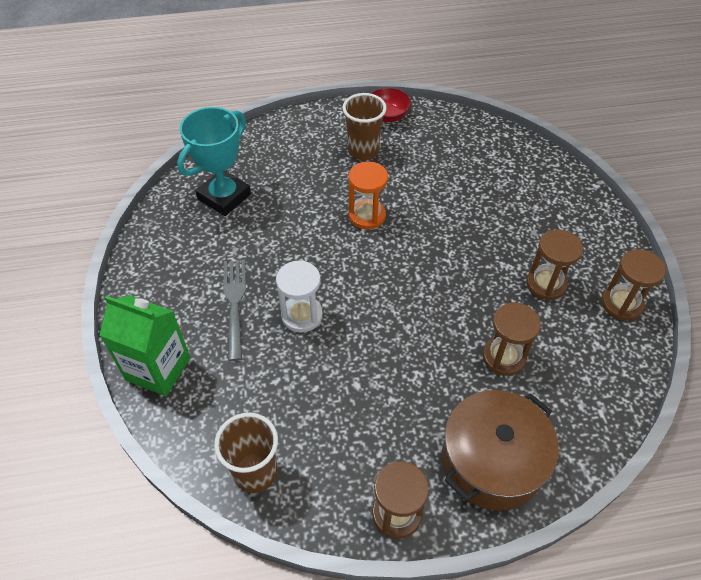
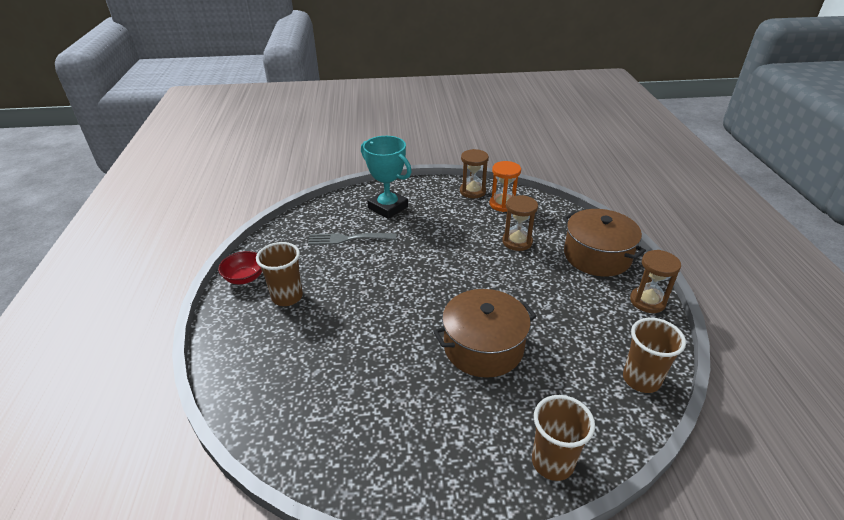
camera: 85 degrees left, 15 degrees down
(158, 369) = (552, 462): green carton -> brown cup
(224, 197) = (318, 411): turquoise trophy -> turquoise trophy (388, 207)
(235, 303) = (469, 397): grey fork -> grey fork (348, 239)
(302, 315) = (483, 347): white hourglass -> brown pot
(367, 216) = (372, 299): orange hourglass -> orange hourglass (503, 204)
(546, 284) = (455, 217): brown hourglass -> none

